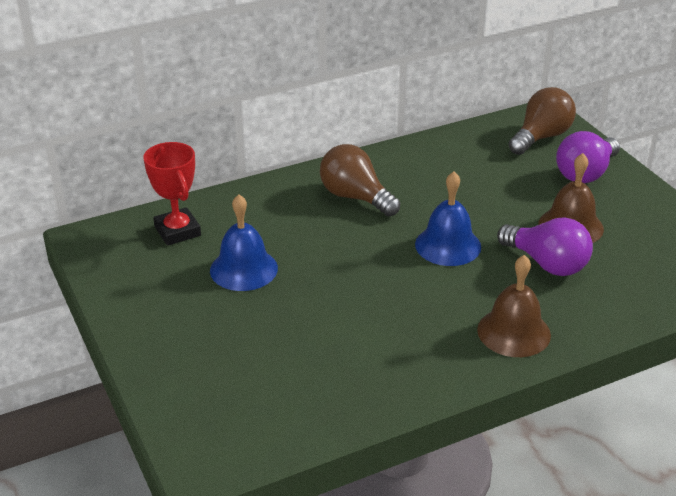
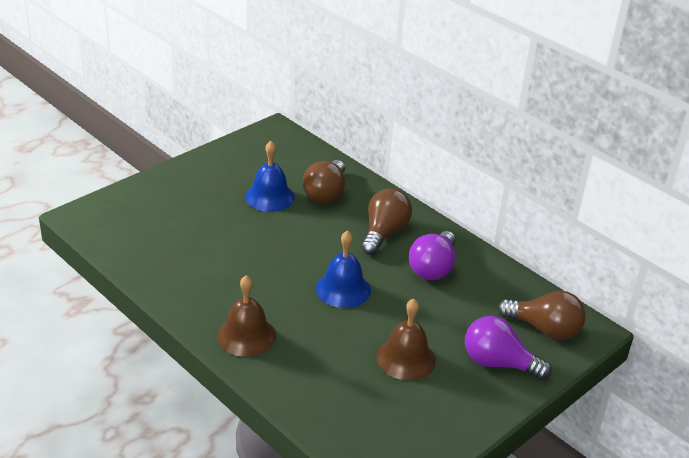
camera: 70 degrees right, 0 degrees up
(177, 231) = (300, 161): red trophy -> none
(258, 224) = (326, 193): none -> brown light bulb
(547, 264) = (343, 347): purple light bulb -> purple light bulb (433, 268)

